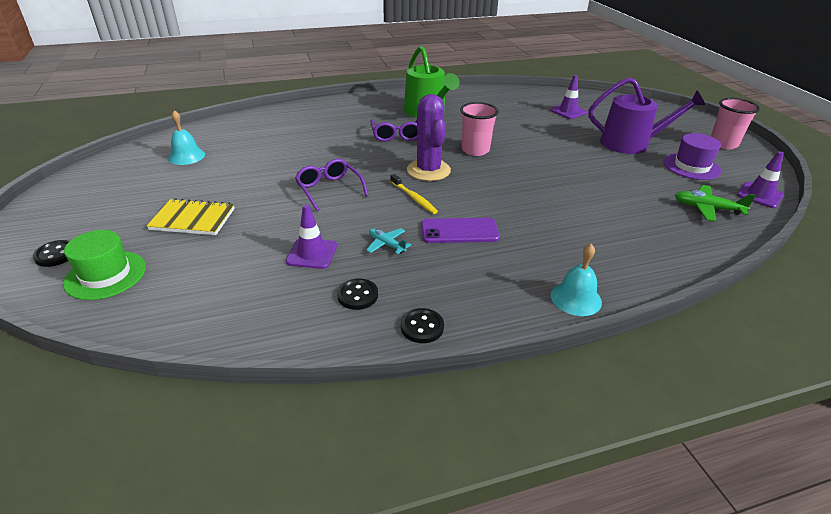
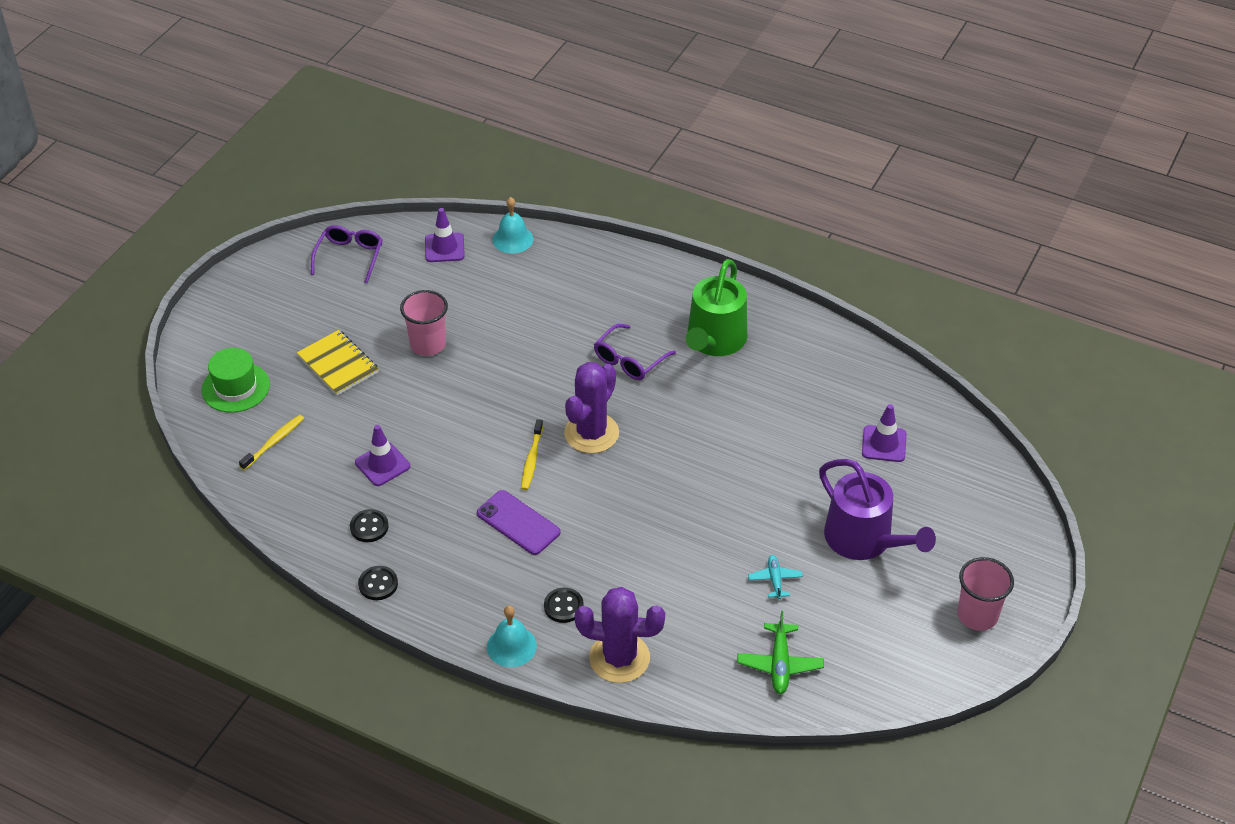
camera: 45 degrees right, 10 degrees up
(56, 255) = (221, 343): black button -> black button (563, 606)
(186, 156) = (406, 270): turquoise bell -> turquoise bell (512, 239)
(192, 290) = (274, 442): none -> yellow toothbrush
(329, 189) = (475, 399): purple glasses -> purple glasses (350, 256)
(386, 244) = (445, 495): turquoise plane -> turquoise plane (775, 580)
(475, 150) = (677, 435): pink cup -> pink cup (428, 344)
(641, 259) = (619, 658): none -> purple cactus
(691, 166) = (870, 613): purple hat -> none
(707, 208) = (779, 664): green plane -> green plane turned 150 degrees counterclockwise
(759, 195) = (867, 693): purple traffic cone -> purple traffic cone (444, 248)

